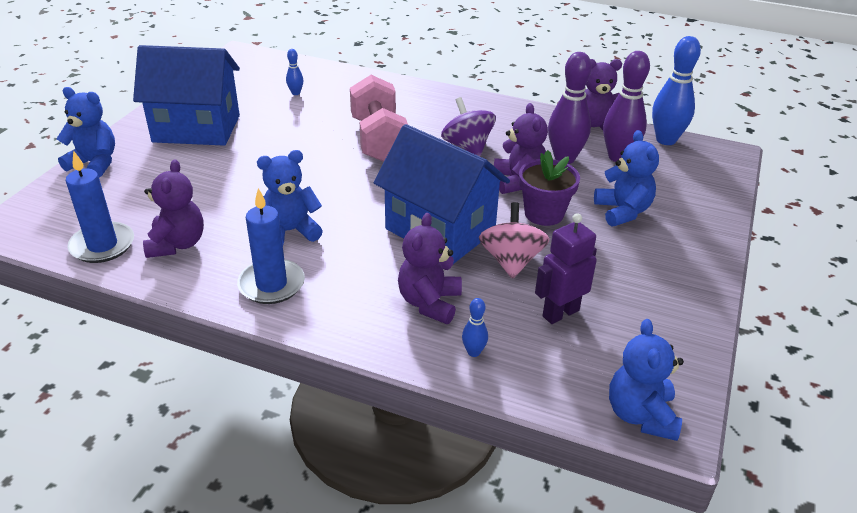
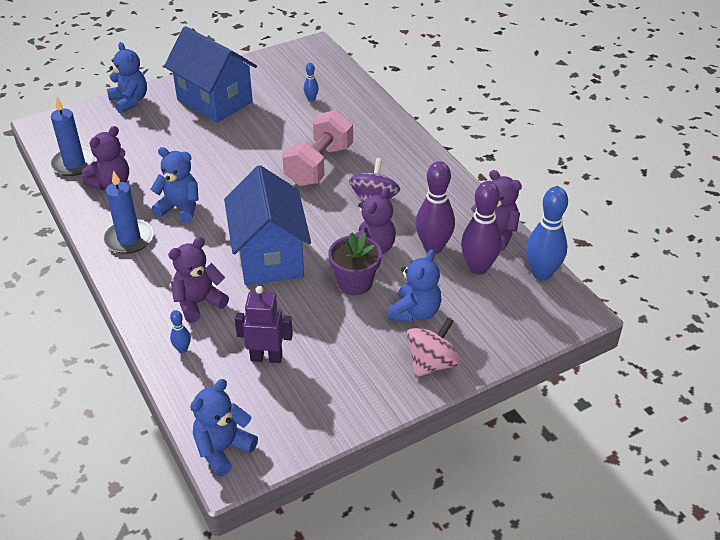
camera: 40 degrees right, 5 degrees up
(511, 261) = (285, 304): pink spinning top -> pink spinning top (432, 363)

